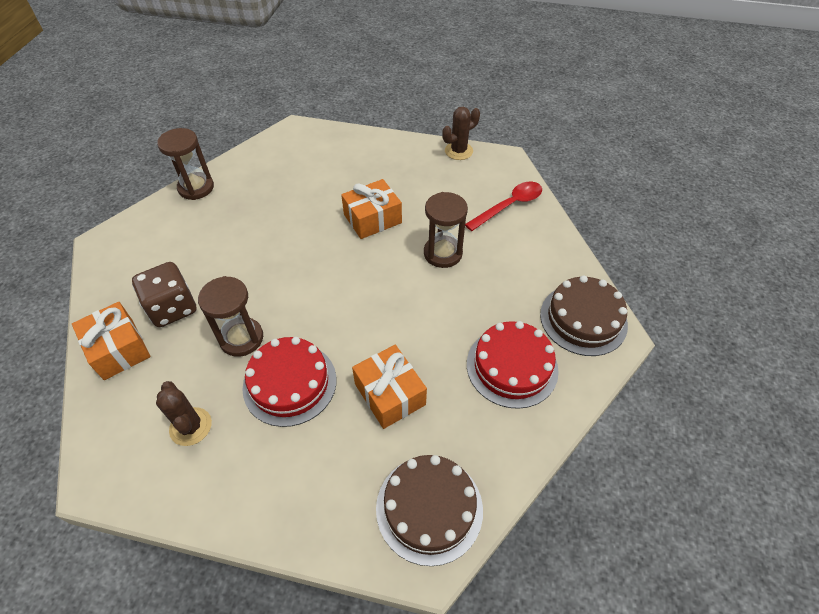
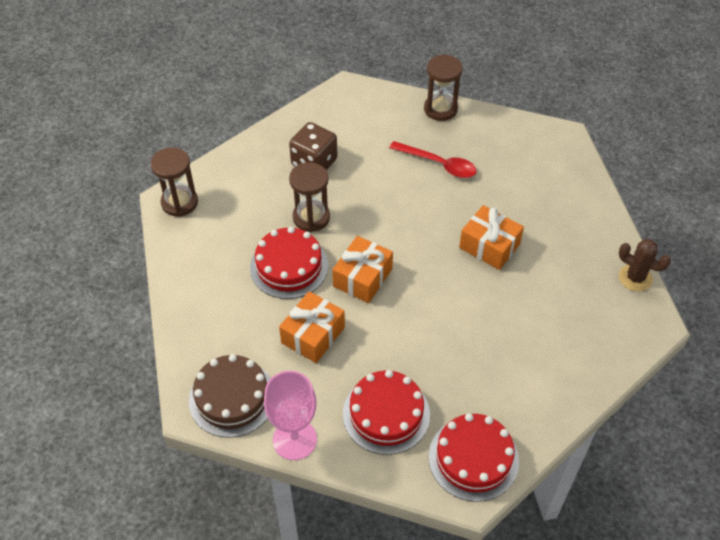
camera: 65 degrees right, 0 degrees up
(118, 349) = (263, 153): orange gift -> orange gift (362, 278)
(190, 426) = (226, 227): brown cactus -> none
(443, 253) = (482, 316): brown hourglass -> brown hourglass (179, 202)
(509, 206) = (584, 350): red spoon -> red spoon (438, 164)
(509, 461) = (294, 439): none -> pink goblet
(583, 319) = (473, 458): brown cake -> red cake

